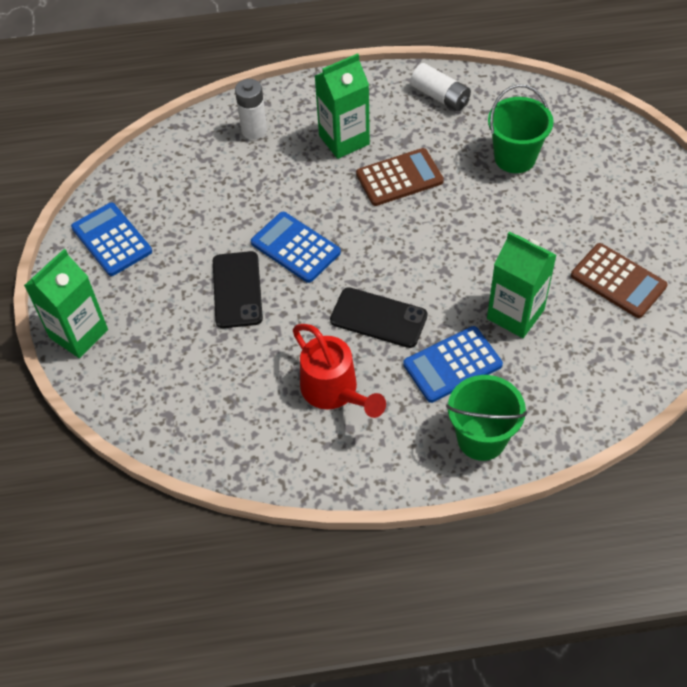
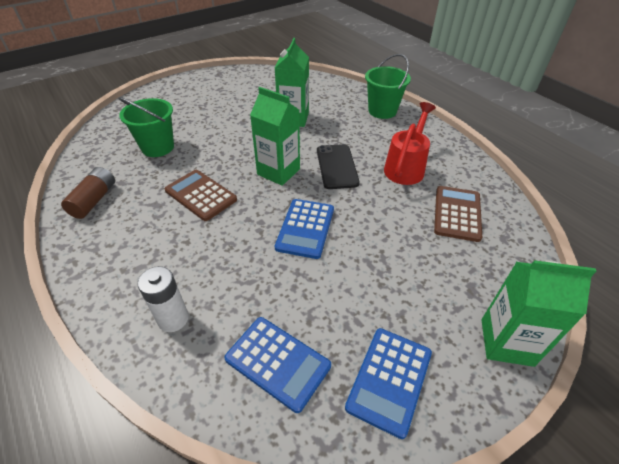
camera: 120 degrees left, 10 degrees down
(237, 290) = (370, 247): black phone -> none
(344, 140) = (166, 242): green carton -> green carton (278, 172)
(440, 96) = (94, 200): white battery -> brown battery
(452, 364) = (346, 130): blue calculator -> blue calculator (277, 362)
(618, 281) = (246, 93): brown calculator -> brown calculator (457, 213)

